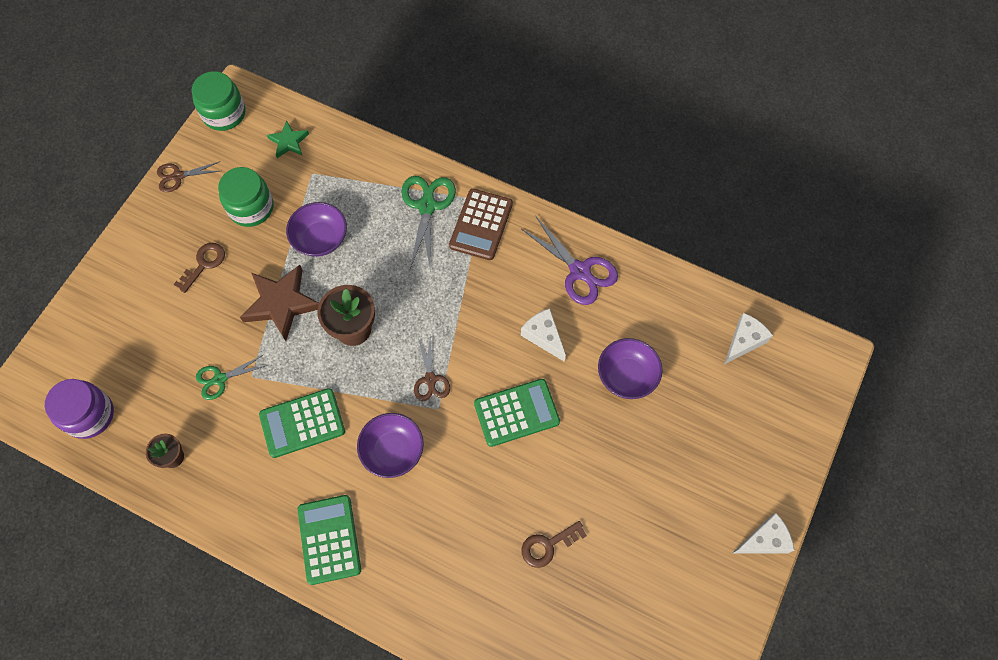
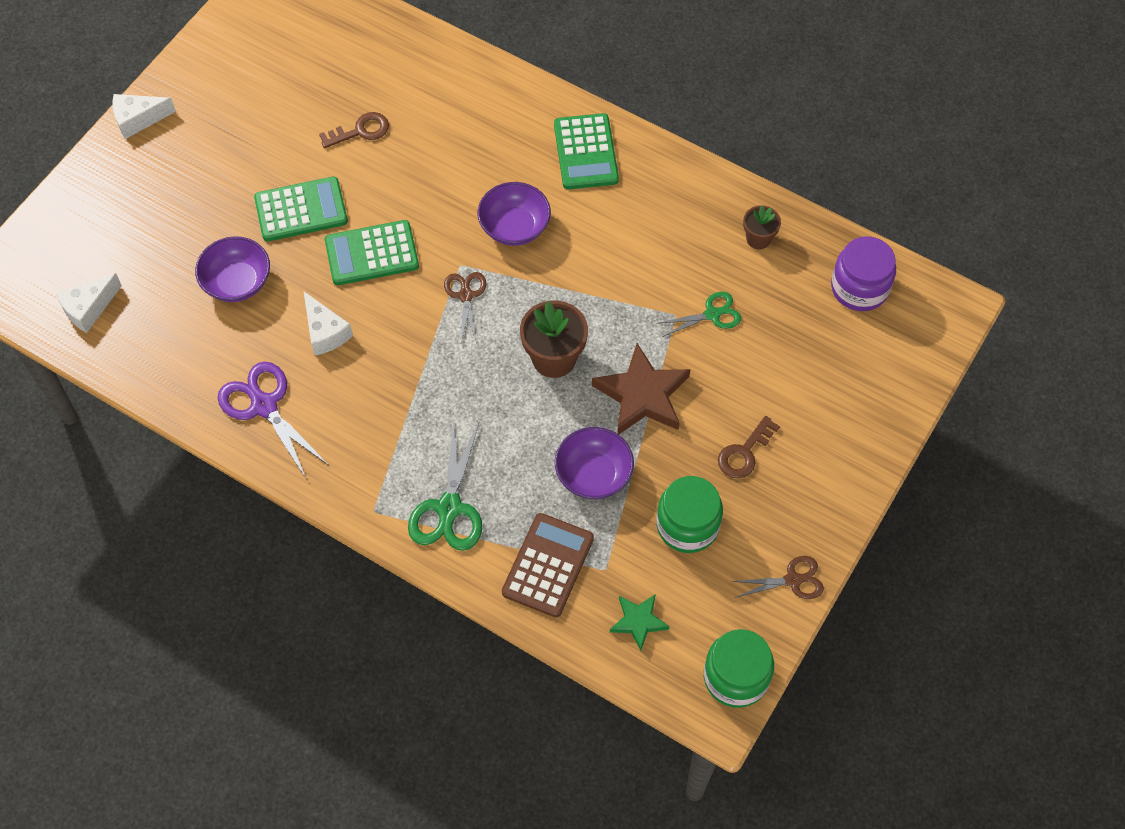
camera: 175 degrees left, 5 degrees down
(302, 423) = (615, 261): green calculator -> green calculator (301, 210)
(481, 225) = (380, 476): brown calculator -> brown calculator (548, 565)

